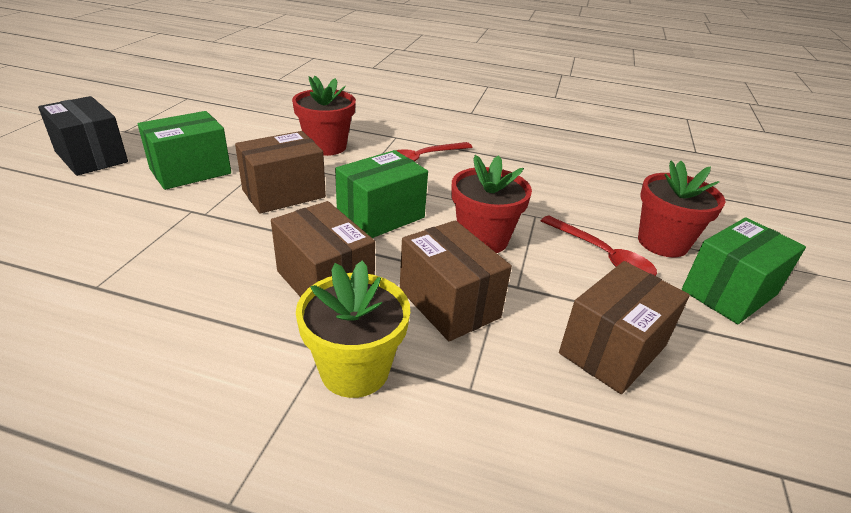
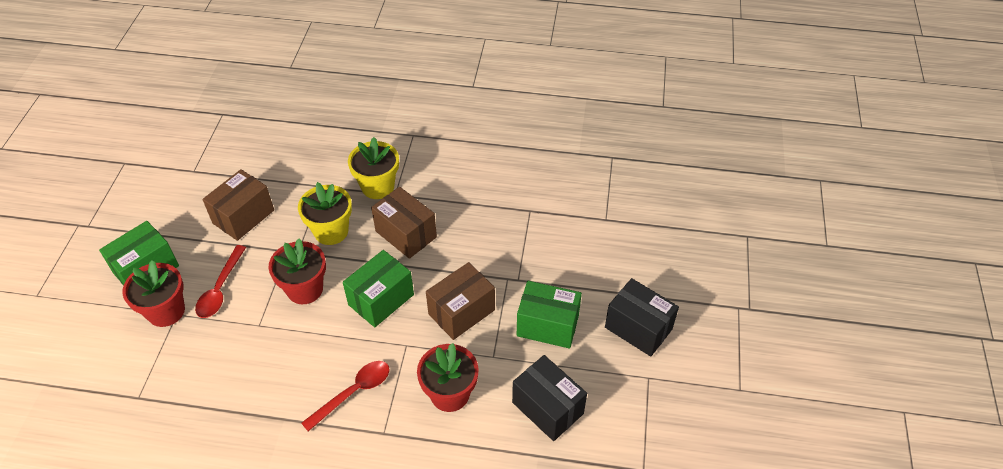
camera: 175 degrees right, 15 degrees up
(190, 171) = (547, 325): green box -> green box turned 60 degrees clockwise
(238, 129) = (547, 408): none -> black box
(449, 303) = (331, 231): brown box -> yellow flower pot
(602, 255) = (220, 289): red spoon -> red spoon turned 120 degrees counterclockwise

